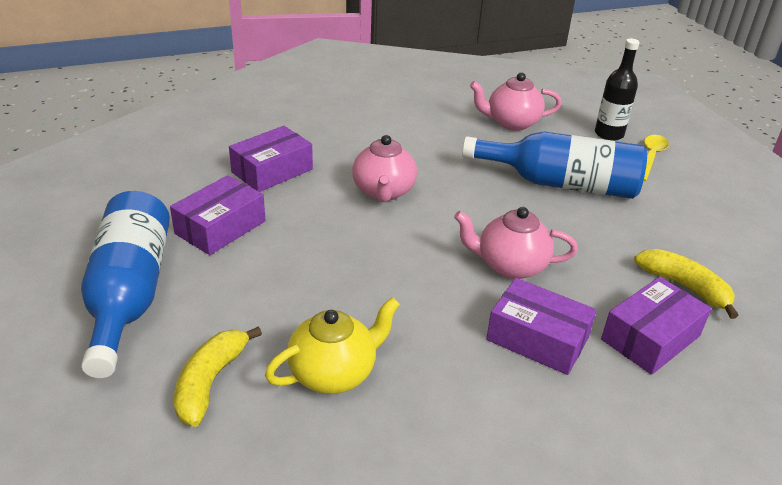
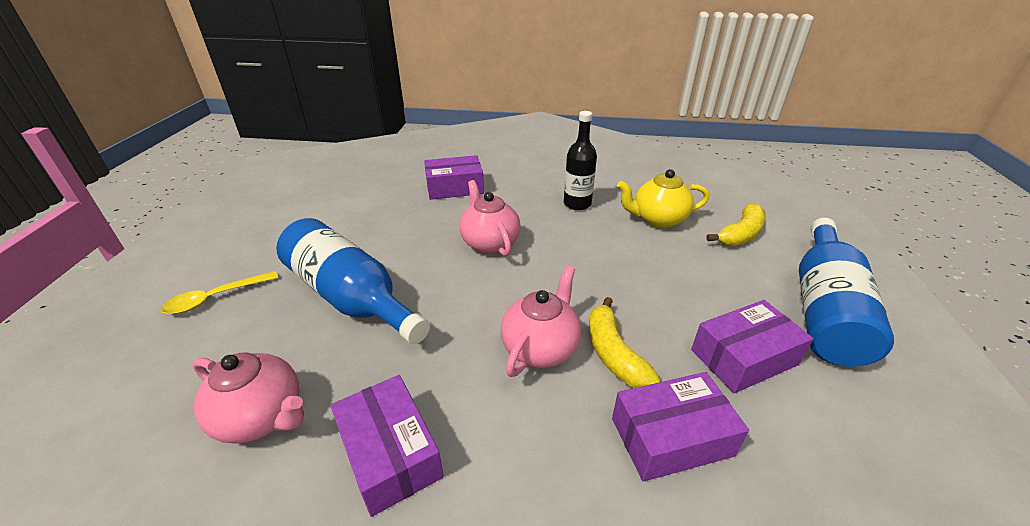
camera: 150 degrees left, 0 degrees up
(510, 266) = (490, 243): pink teapot -> pink teapot turned 150 degrees counterclockwise
(537, 338) = (520, 203): purple box -> purple box (390, 453)
(609, 134) = (189, 346): black bottle -> black bottle (577, 204)
(684, 287) = (393, 201): yellow banana -> yellow banana (613, 353)

